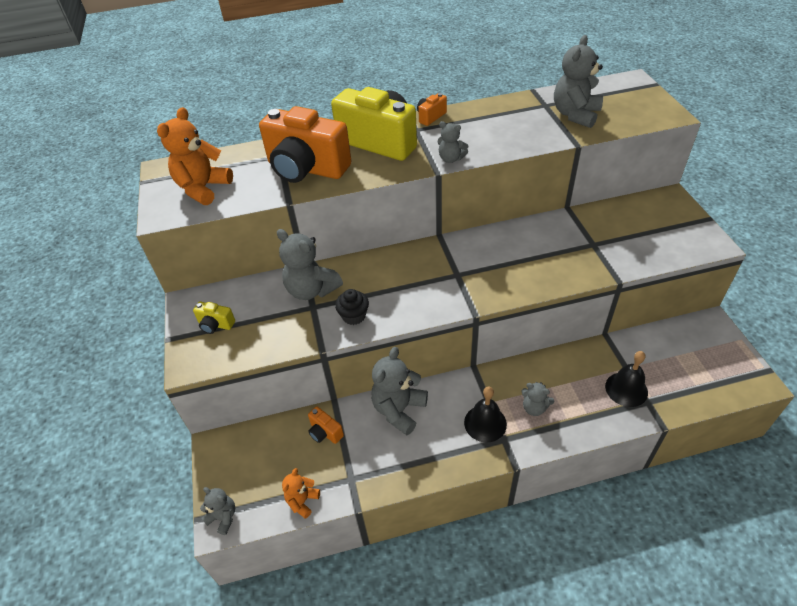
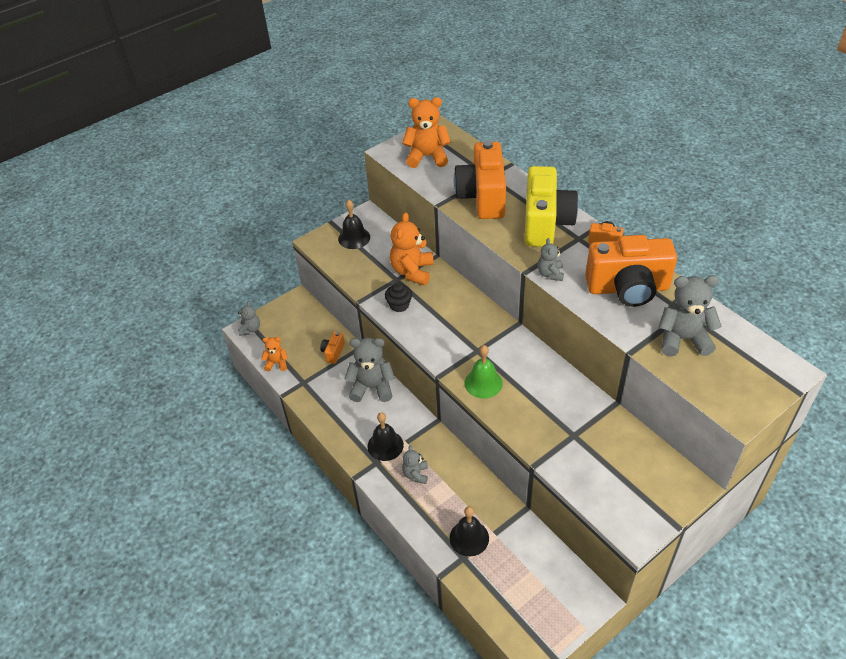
camera: 65 degrees right, 0 degrees up
(215, 325) = (354, 238): yellow camera -> black bell
(311, 290) = (412, 271): grey teddy bear -> orange teddy bear
(499, 123) = (628, 288): none -> orange camera
(502, 283) = (483, 383): none -> green bell

